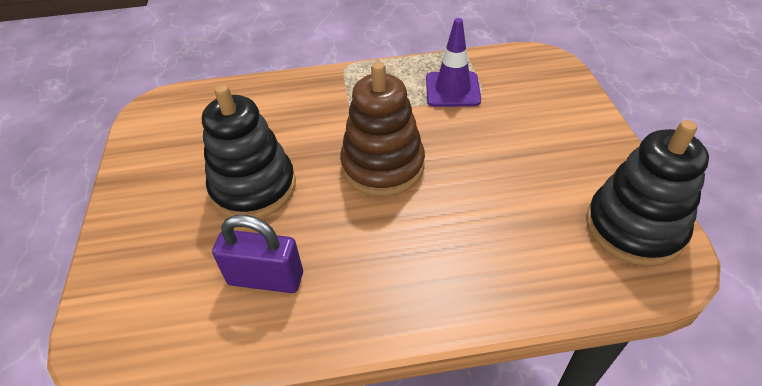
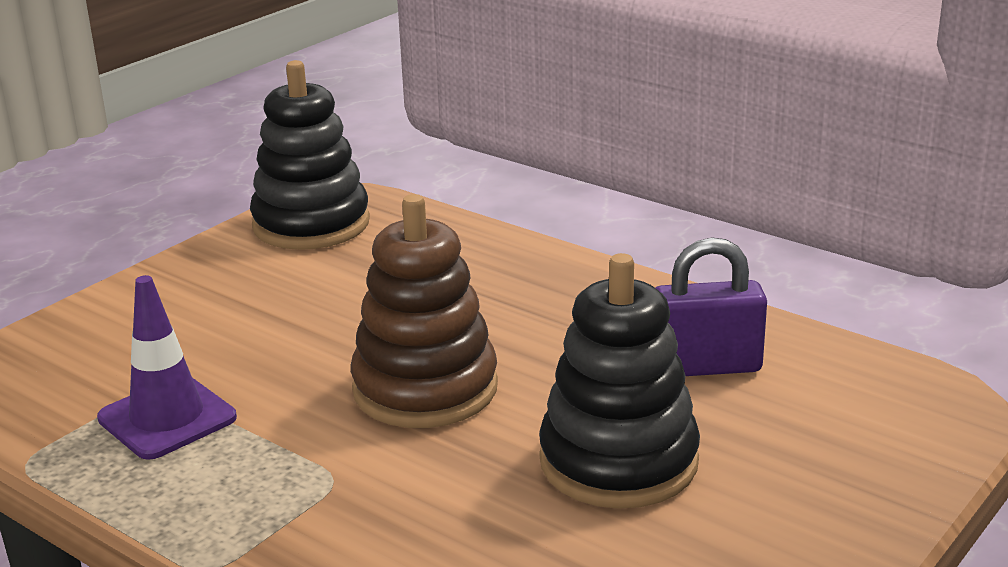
camera: 135 degrees left, 20 degrees down
(265, 278) = (705, 366): purple padlock -> purple padlock turned 60 degrees counterclockwise

